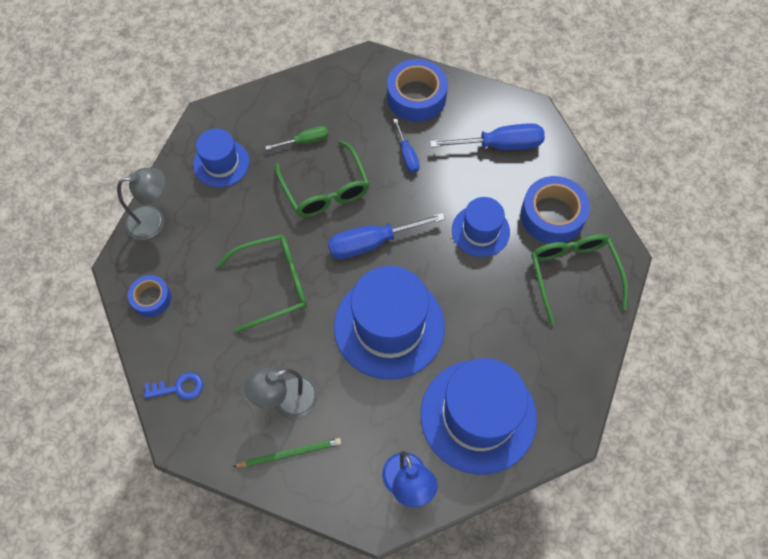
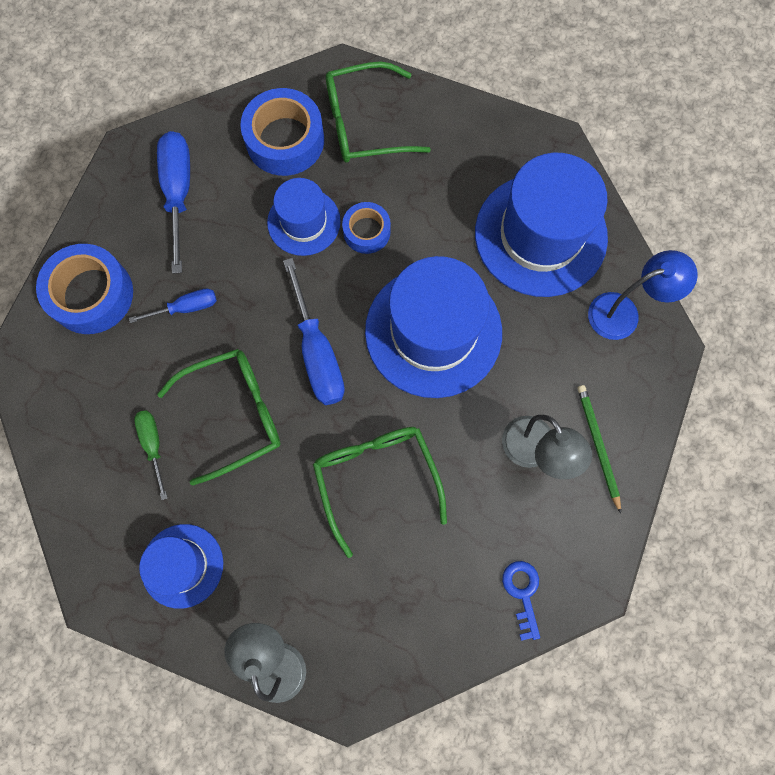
camera: 90 degrees left, 10 degrees up
(151, 298) = (397, 647): blue tape -> blue tape (366, 231)

